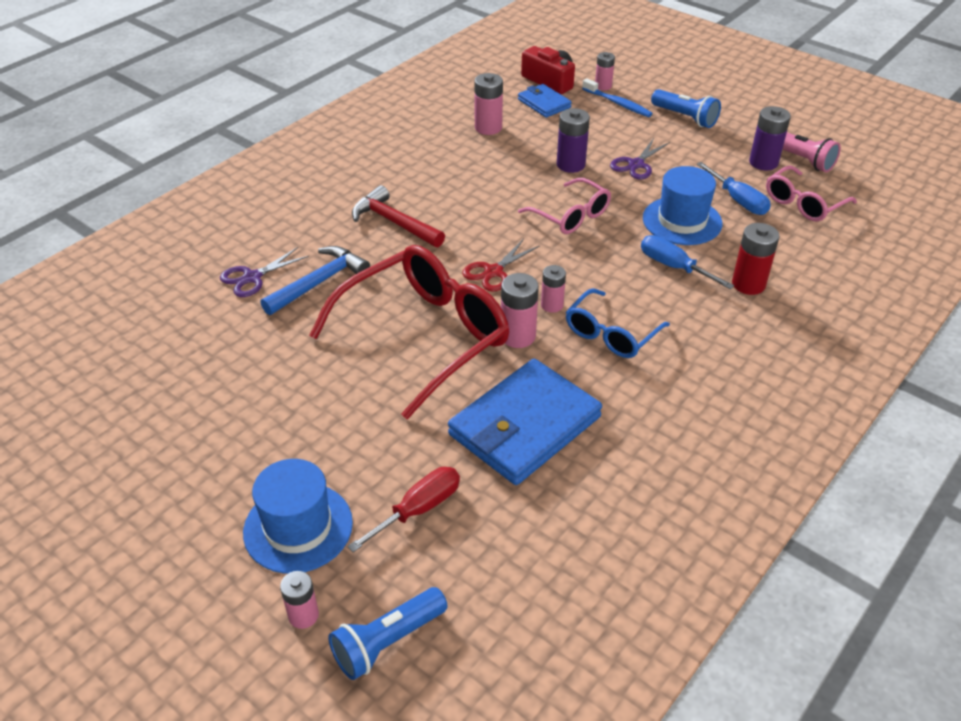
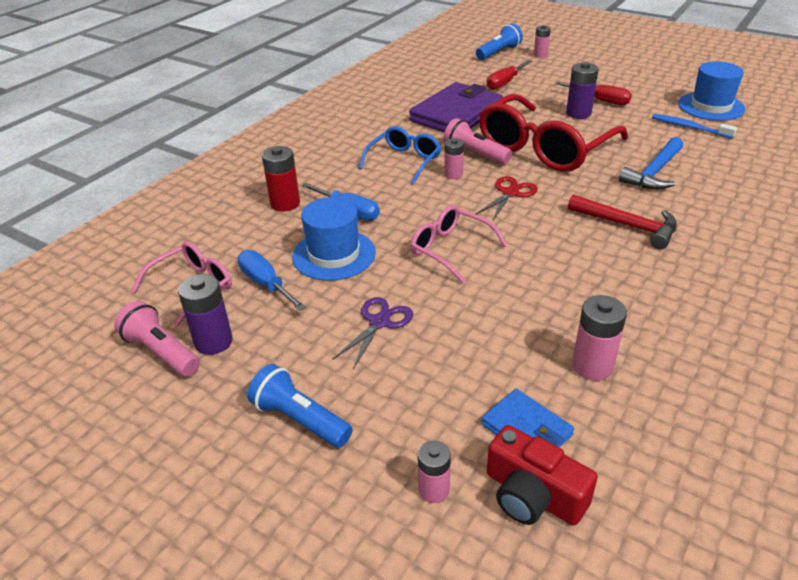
camera: 175 degrees right, 5 degrees down
(252, 277) = (713, 171): purple scissors -> none
(287, 431) = (600, 101): none -> red screwdriver
(298, 527) = (563, 73): blue hat -> blue hat (711, 106)
(518, 336) = (475, 154): pink battery -> pink flashlight
(524, 426) = (456, 114): blue wallet -> purple wallet
(570, 165) = (462, 314): purple battery -> purple battery (578, 113)
(618, 103) = (405, 442): blue toothbrush -> blue toothbrush (689, 127)

